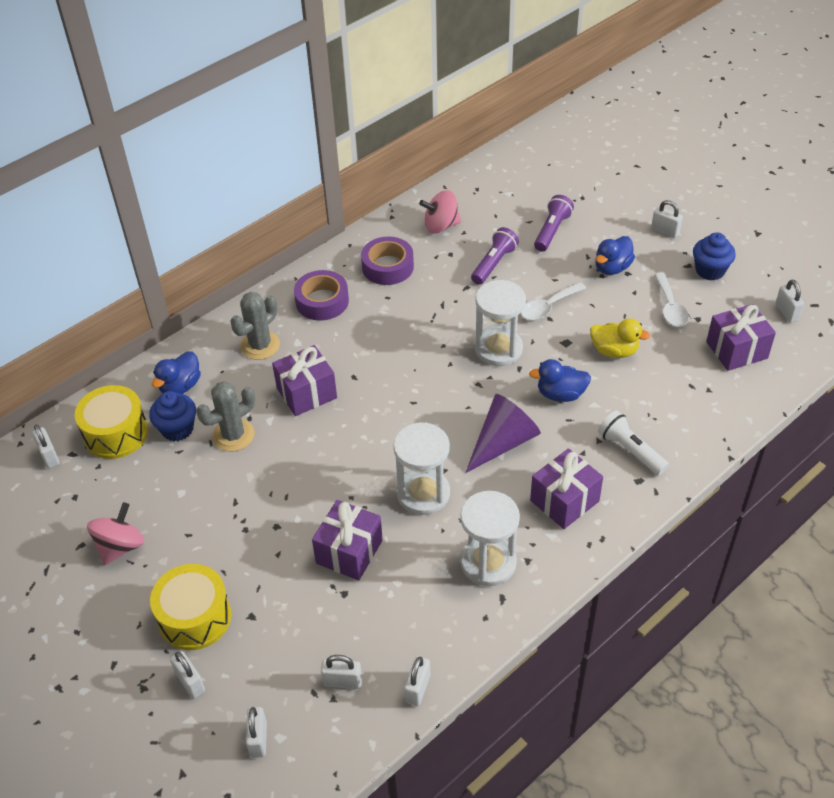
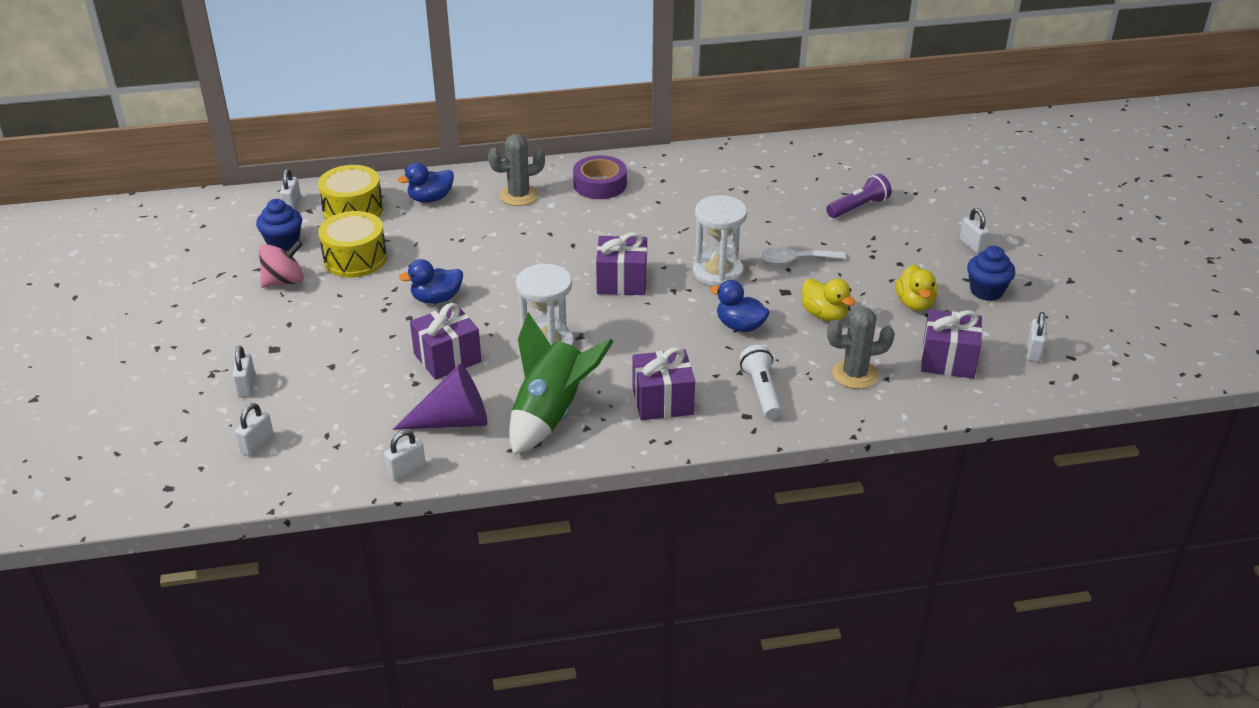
camera: 30 degrees right, 10 degrees down
(177, 429) = (400, 225): blue cupcake -> blue cupcake (283, 243)
(195, 617) = (291, 348): yellow drum -> yellow drum (355, 259)
(233, 435) = (437, 246): grey cactus -> grey cactus (855, 374)
(306, 393) = (523, 241): purple gift -> purple gift (622, 281)
(342, 681) = (355, 438): white padlock -> none
(387, 267) = (680, 181): purple tape -> none
(441, 226) = (758, 168): pink spinning top -> none
(488, 562) = (551, 414): white hourglass -> green rocket
(494, 264) = (778, 212): purple flashlight -> none
(503, 442) = (652, 339): purple cone -> purple cone (453, 421)
(612, 268) = (888, 254): blue duck -> blue duck (436, 299)
(670, 307) = (915, 303): white spoon -> yellow duck

